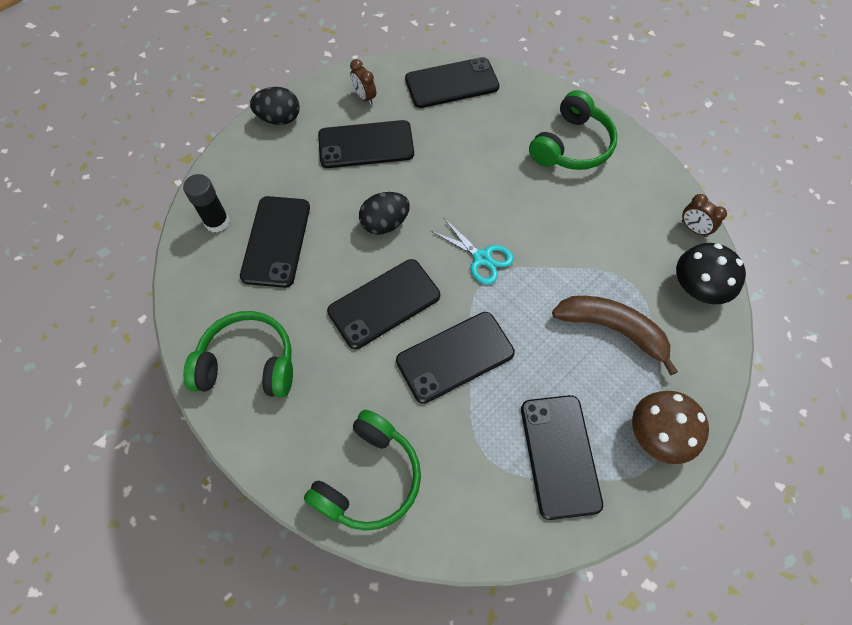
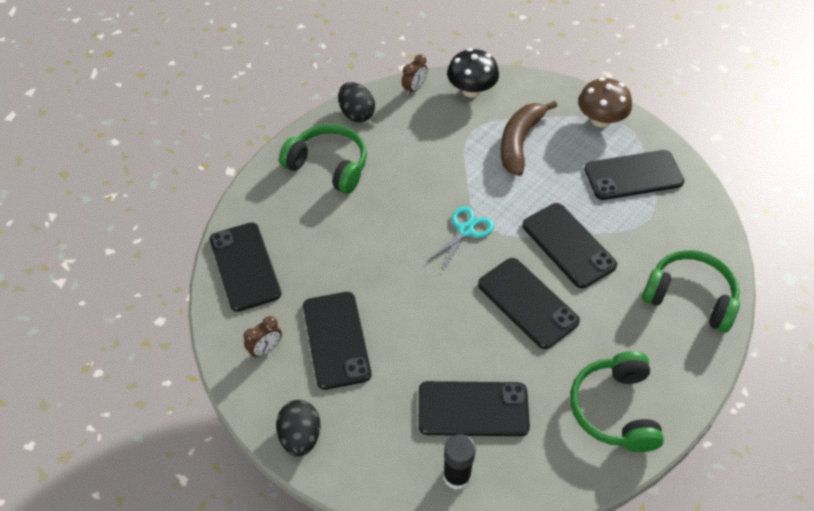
camera: 95 degrees left, 10 degrees down
(385, 223) = (438, 311): black egg -> black egg (356, 114)

